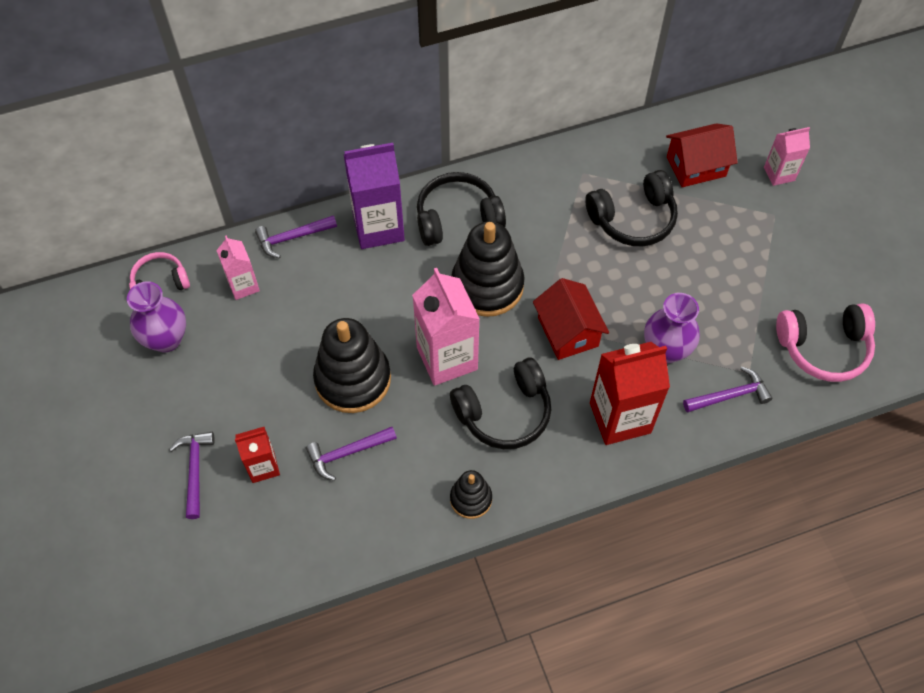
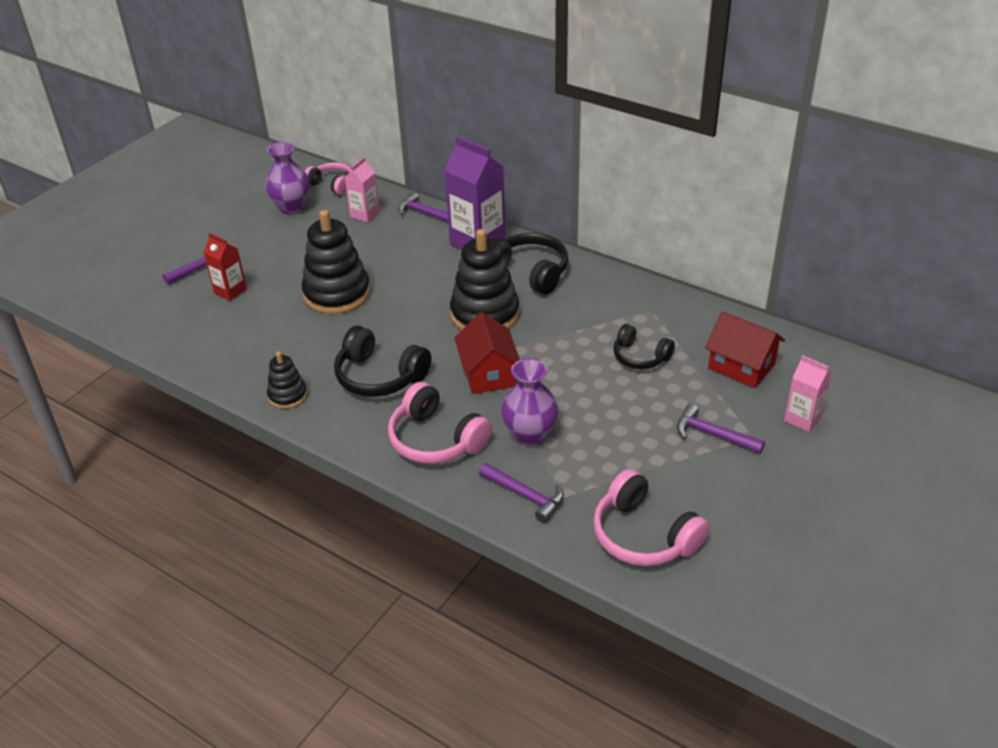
camera: 55 degrees right, 20 degrees down
(347, 453) = (274, 320): purple hammer -> purple hammer (712, 434)
(447, 358) = (399, 326): pink carton -> none
(567, 331) = (488, 373): red house -> red house turned 45 degrees counterclockwise
(620, 418) = (436, 439): red carton -> pink headphones
(633, 219) = (640, 357): black headphones -> black headphones, size x0.64

